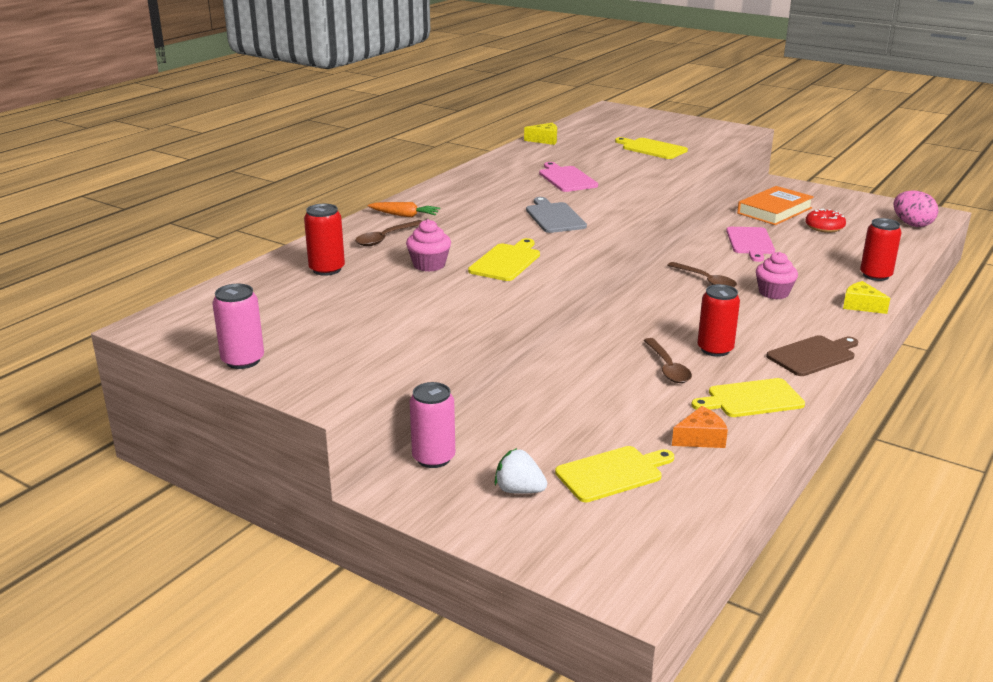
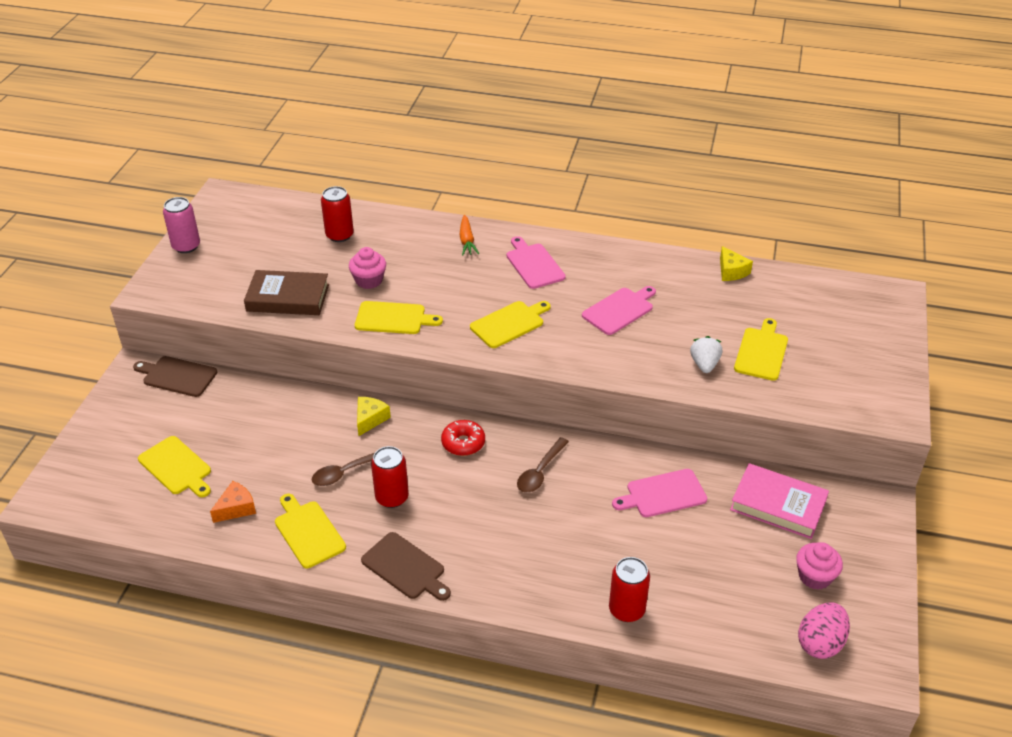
camera: 70 degrees right, 15 degrees up
(386, 238) = (412, 245): brown spoon -> none
(421, 308) = (288, 298): none -> brown book
(433, 458) = (177, 376): pink can -> brown cutting board
(472, 196) = (533, 264): none -> pink cutting board
(519, 490) = (146, 425): white strawberry -> white strawberry (704, 364)
(554, 217) = (509, 323): grey cutting board -> yellow cutting board
(700, 438) = (236, 508): orange cheese -> orange cheese turned 90 degrees counterclockwise
(773, 293) = (536, 526): pink cupcake -> pink cupcake (815, 576)
(774, 211) = (778, 505): orange book -> pink book
(824, 227) = (752, 555): red donut -> red donut (463, 443)
(861, 305) = (537, 600): yellow cheese -> yellow cheese (370, 419)

